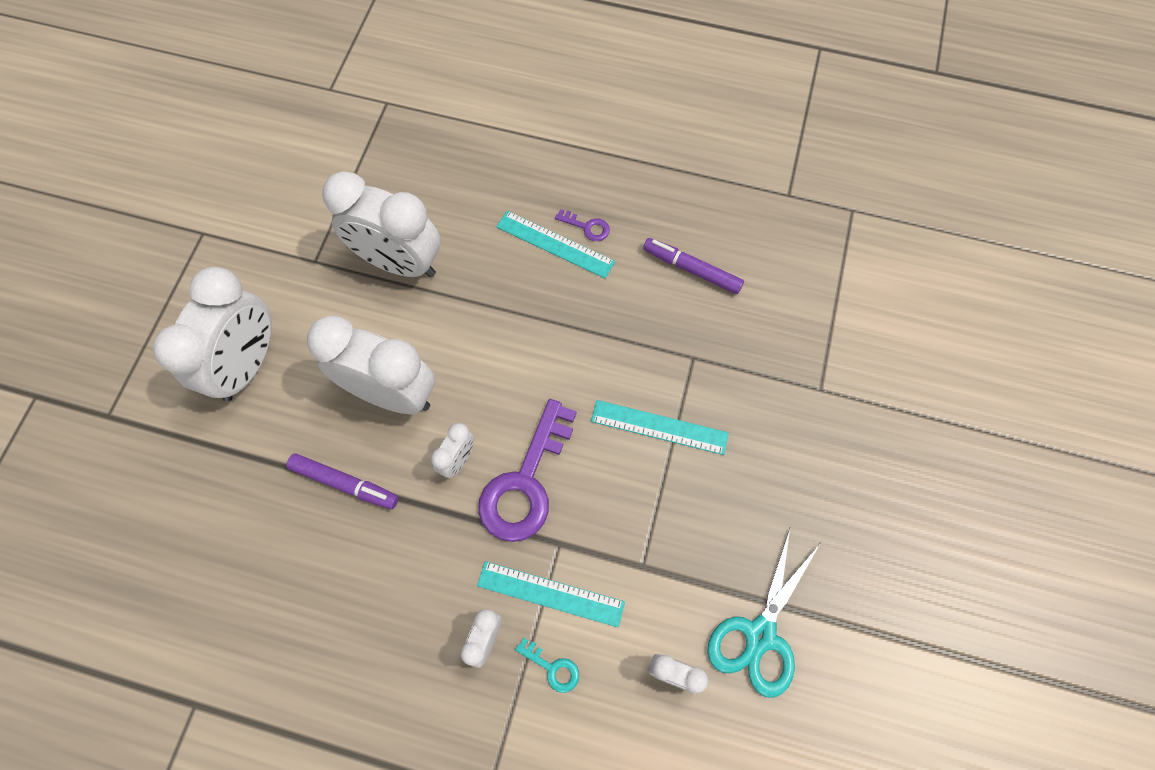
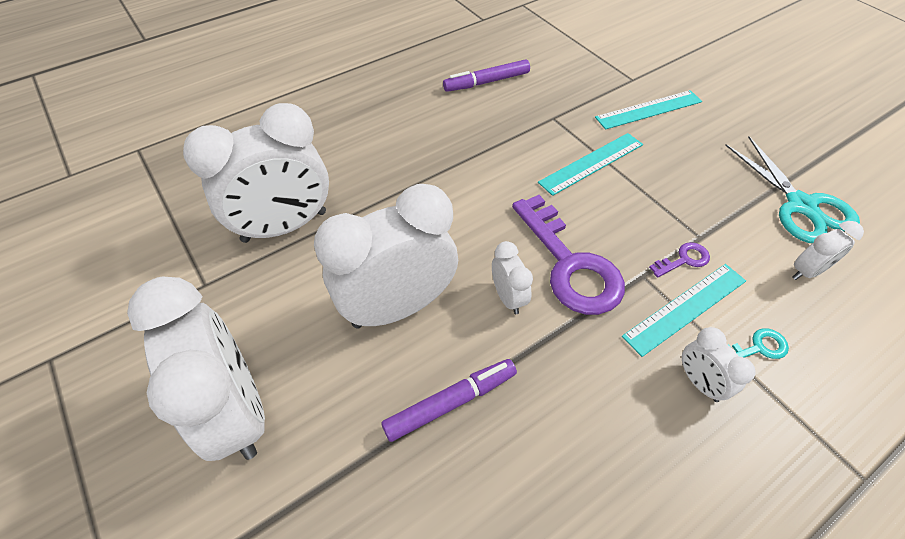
camera: 50 degrees left, 15 degrees down
(555, 244) = (386, 131): turquoise ruler -> turquoise ruler (648, 109)
(587, 227) = (394, 108): purple key -> purple key (683, 260)

